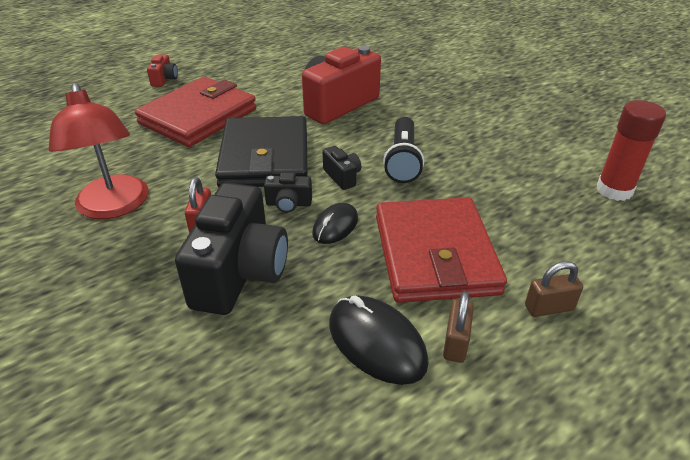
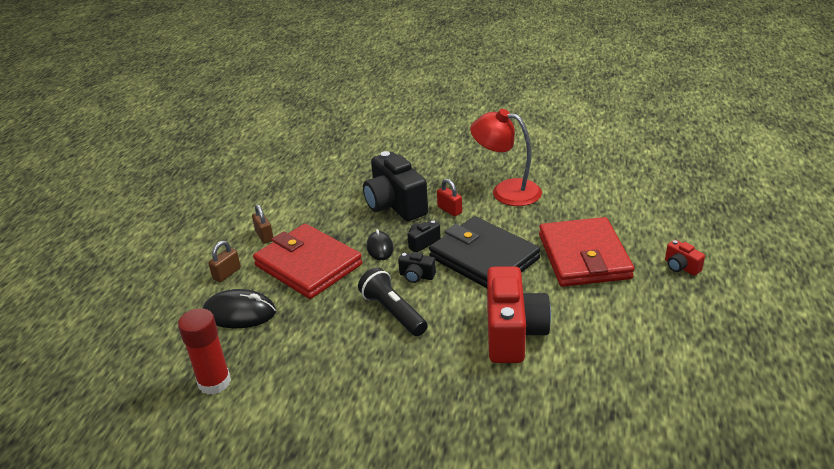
camera: 140 degrees right, 5 degrees down
(376, 342) = (300, 218): black mouse -> black mouse (239, 313)

